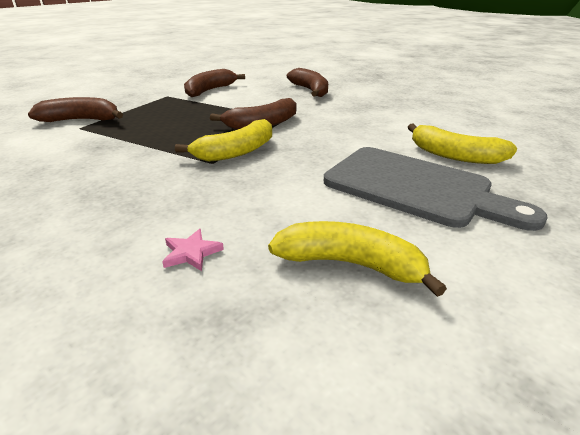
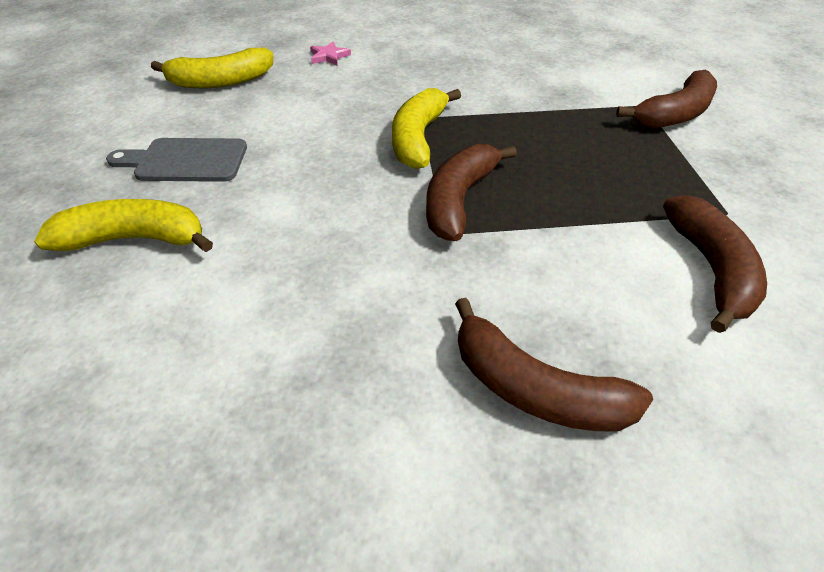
camera: 145 degrees right, 15 degrees up
(415, 188) = (185, 161): grey cutting board -> grey cutting board, size x0.59

